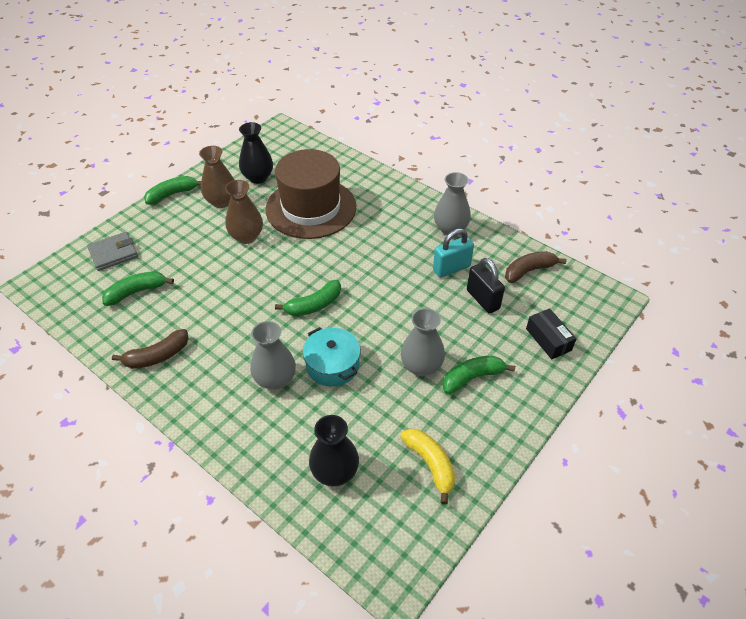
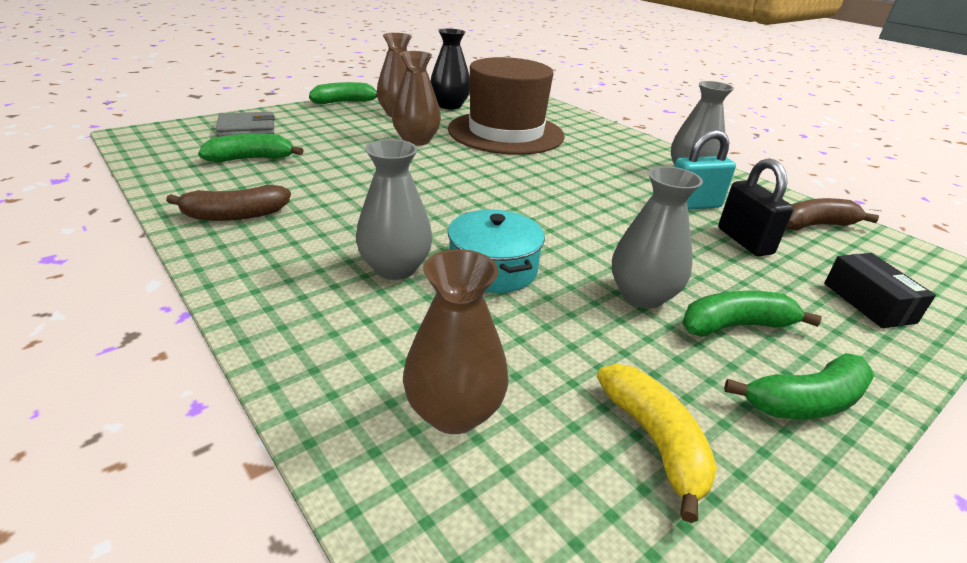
camera: 10 degrees right, 15 degrees down
(314, 305) = (483, 206): green banana -> green banana (805, 402)
(335, 472) = (454, 412): black vase -> brown vase

